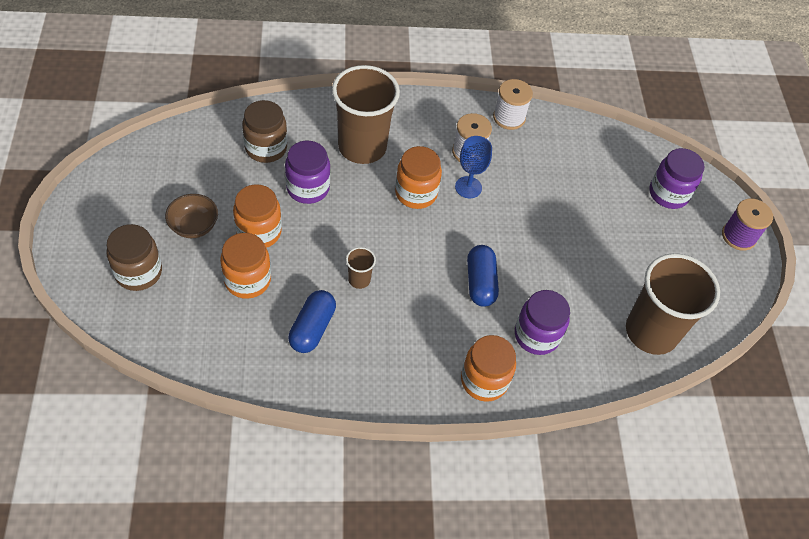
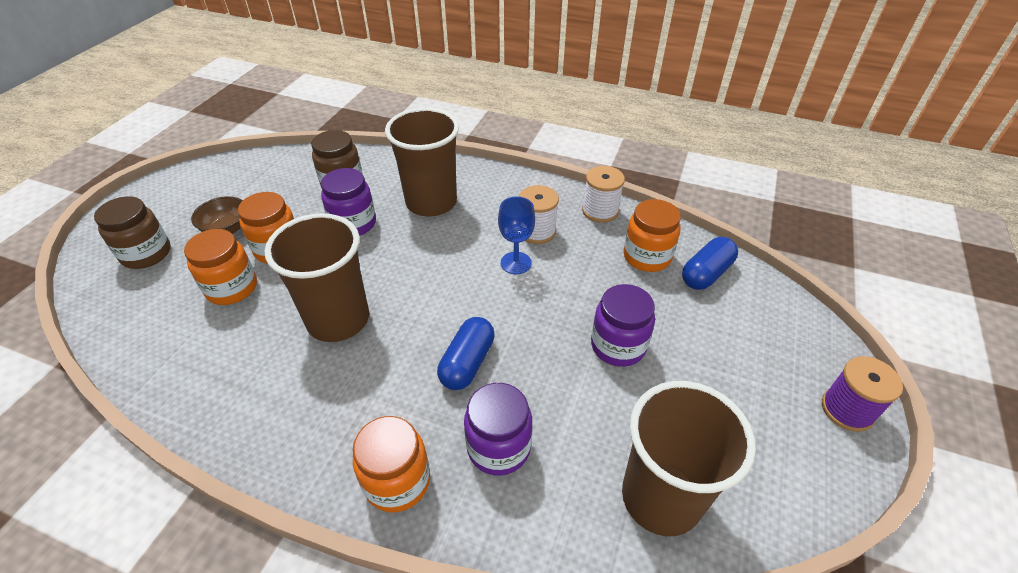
camera: 30 degrees right, 10 degrees down
(312, 328) = (253, 353): blue capsule -> blue capsule (706, 274)
(359, 279) = (338, 320): brown cup -> brown cup, size x2.39
(416, 193) = (456, 254): orange jar -> orange jar (646, 257)
(668, 194) = (761, 331): purple jar -> purple jar (618, 346)

